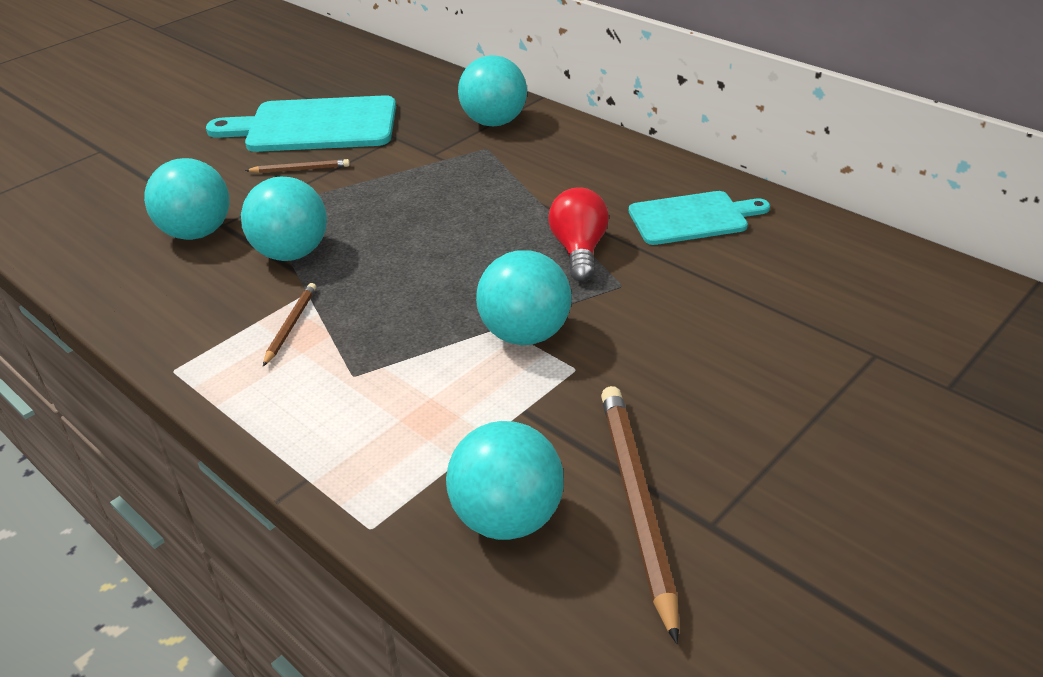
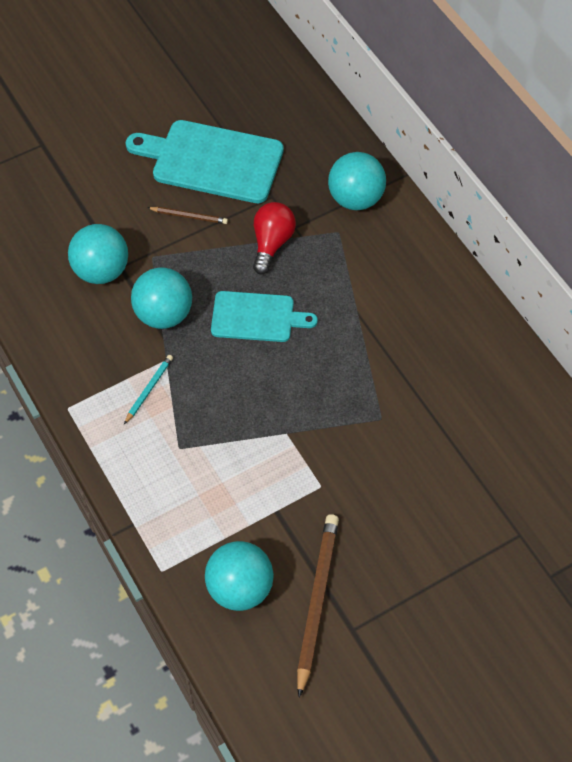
camera: 15 degrees right, 20 degrees up
(291, 325) = (149, 389): brown pencil -> turquoise pencil
(525, 334) = (299, 445): turquoise ball -> none
(579, 250) = (365, 374): red light bulb -> red light bulb (272, 243)
(692, 218) = (461, 364): turquoise cutting board -> turquoise cutting board (256, 317)

